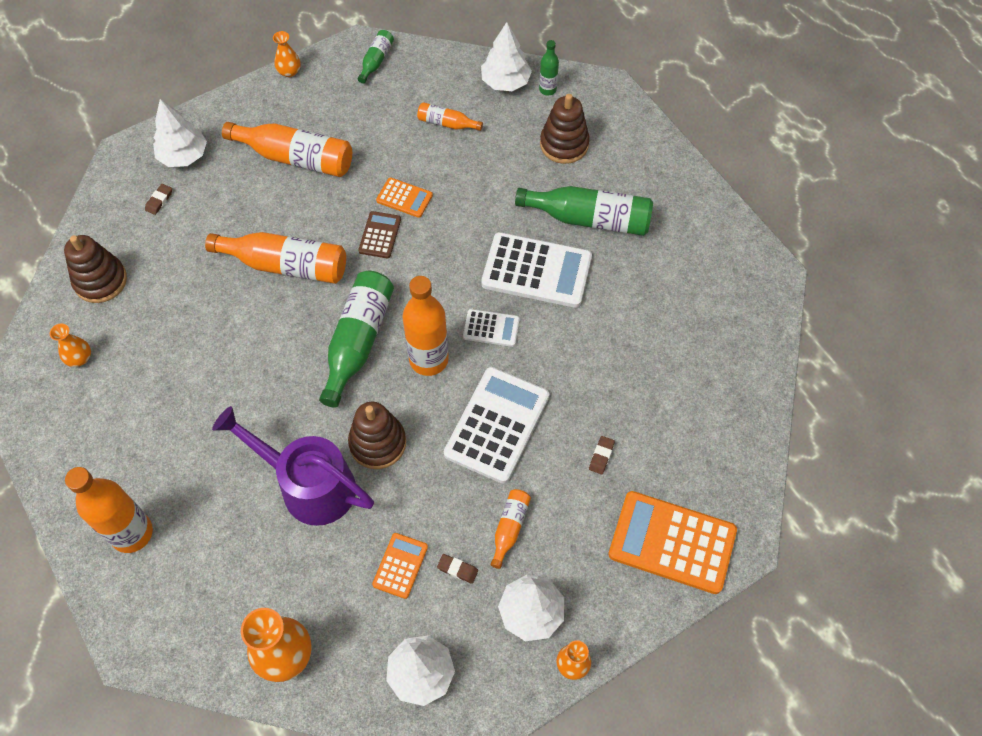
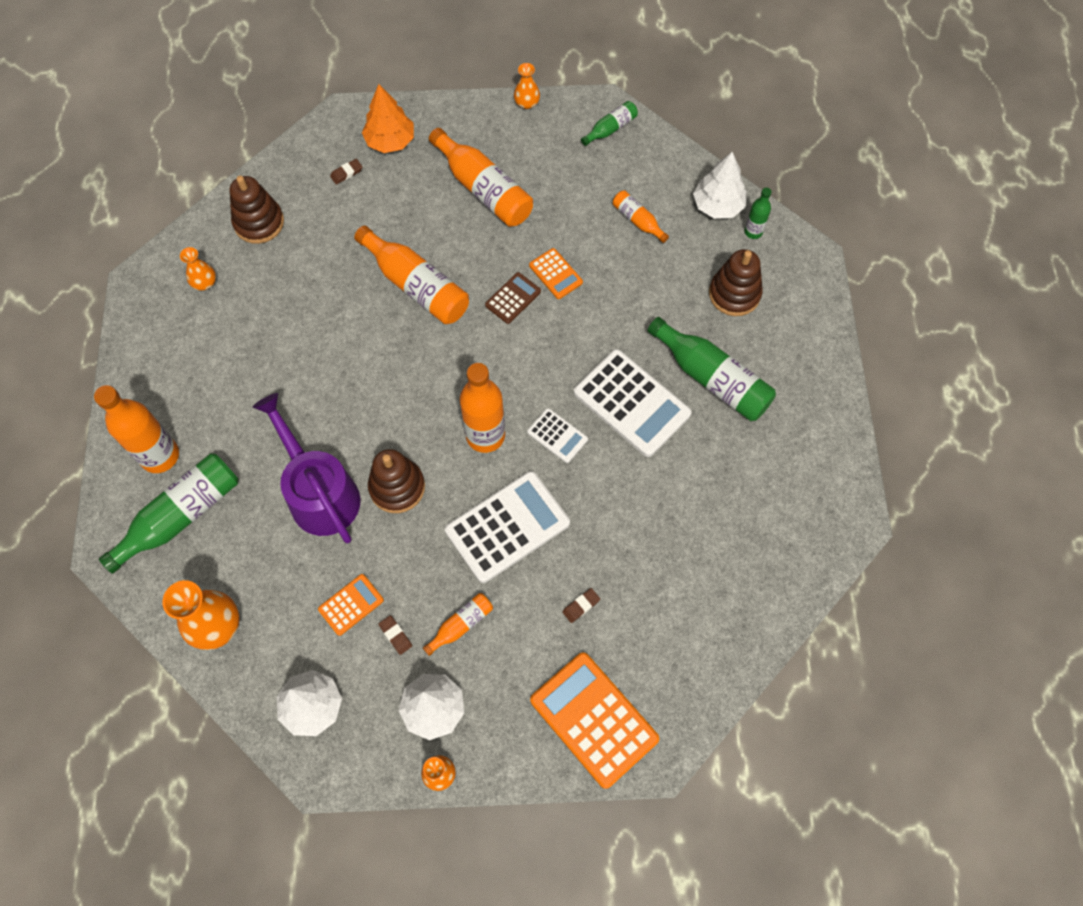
camera: 30 degrees right, 5 degrees up
(184, 156) = (390, 141): white tree -> orange tree
(358, 341) = (435, 387): green bottle -> green bottle (181, 515)

